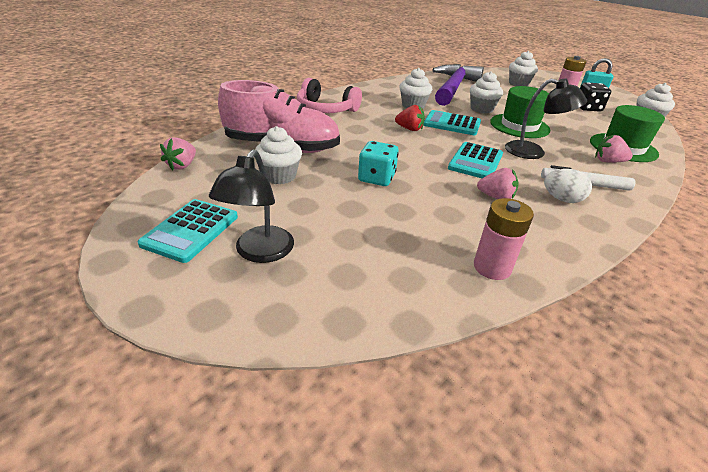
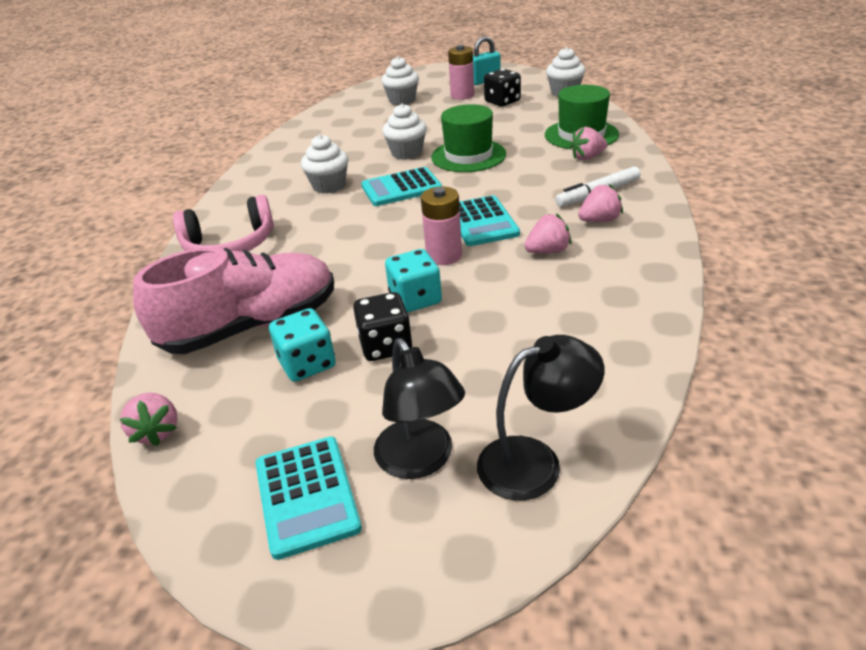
camera: 35 degrees left, 0 degrees up
(279, 176) = (307, 364): white cupcake -> turquoise dice
(327, 190) = (385, 346): none -> black dice
(409, 129) = (366, 219): red strawberry -> none
(453, 88) = (340, 138): purple hammer -> none
(492, 267) = (630, 324): pink battery -> pink battery (444, 256)
(533, 152) = (518, 181): black lamp -> black lamp (535, 462)
(561, 199) = (599, 220): white egg -> pink strawberry

